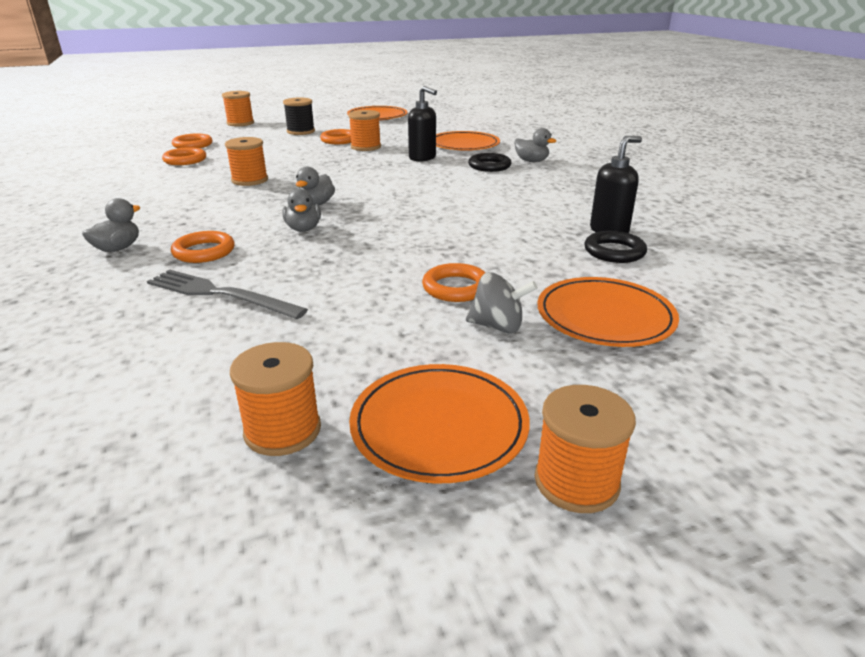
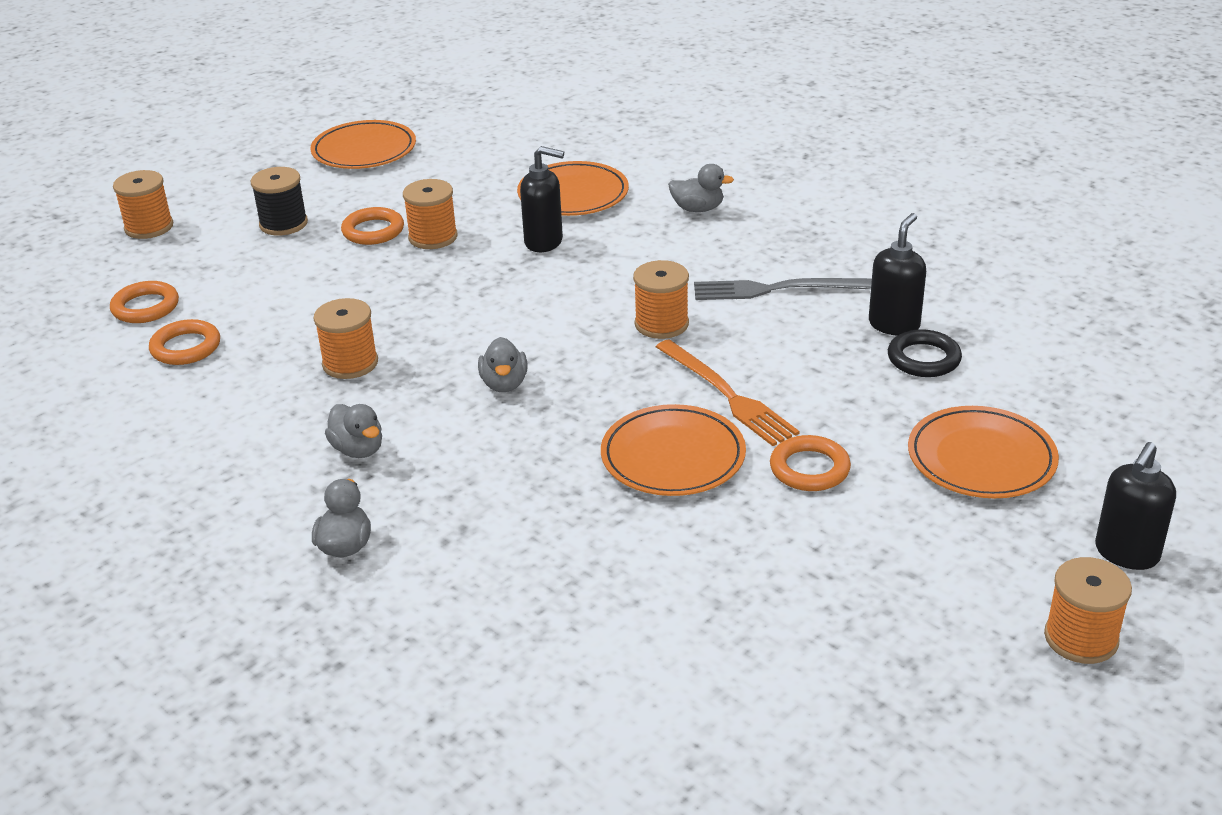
camera: 25 degrees left, 5 degrees up
(204, 252) = (465, 513): orange ring -> none
(220, 294) = (569, 567): grey fork -> grey fork (777, 289)
(282, 430) = (819, 688): orange spool -> orange spool (661, 324)
(303, 229) = (541, 434): grey duck -> grey duck (358, 449)
(439, 426) = (941, 633): orange plate -> orange plate (673, 456)
(446, 238) = (727, 395): none -> orange fork
(489, 166) = (652, 236): black ring -> none
(498, 326) = (895, 506): grey spinning top -> none
(691, 424) = (1126, 554): none -> black soap dispenser

